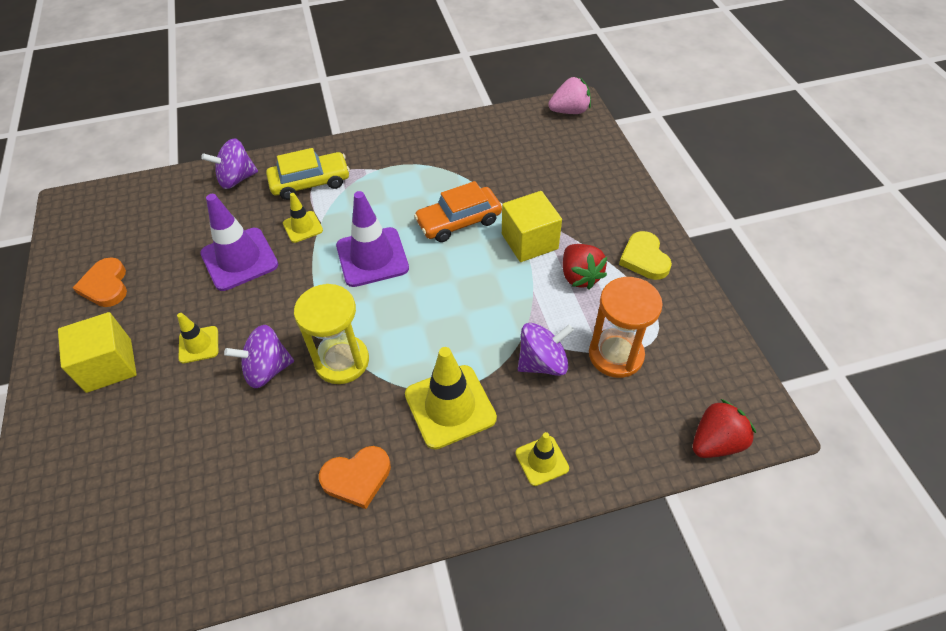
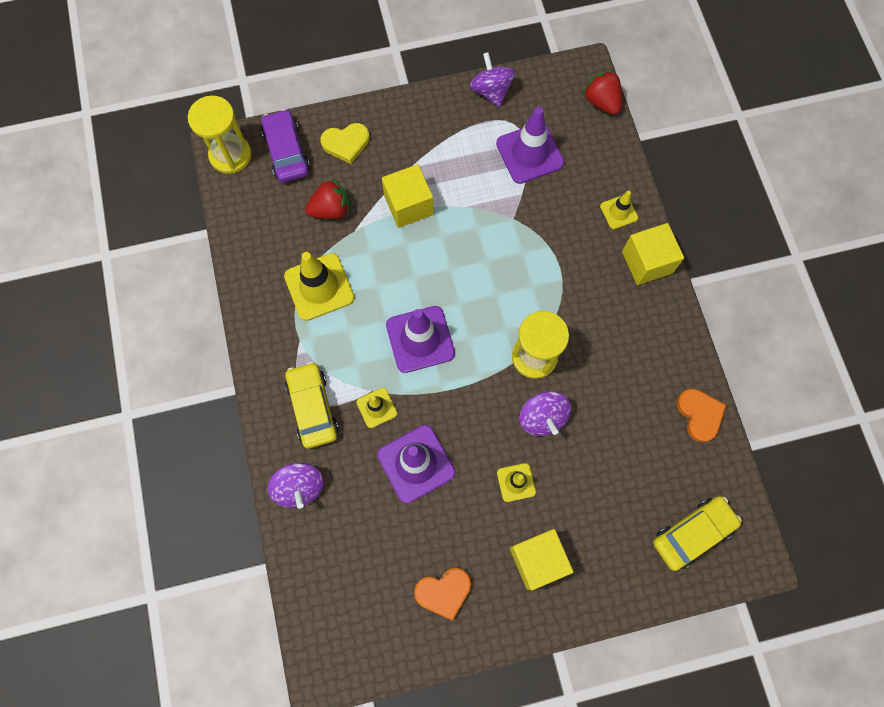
camera: 90 degrees left, 20 degrees up
(82, 539) = (692, 533): none -> yellow car
(357, 478) = (636, 337): orange heart -> orange heart (699, 414)
(450, 406) = (576, 273): yellow traffic cone -> yellow traffic cone (319, 287)
(459, 221) = (379, 264): orange car -> none
(467, 496) = (647, 262): none -> yellow cube
(542, 362) = (536, 205): purple spinning top -> purple spinning top (491, 91)
(569, 111) = (230, 155): pink strawberry -> yellow hourglass
(580, 147) = (287, 152): none -> purple car
(580, 276) = (451, 169): red strawberry -> red strawberry (331, 210)
(616, 355) = (529, 153): orange hourglass -> purple traffic cone
(644, 258) = (433, 119): yellow heart -> yellow heart (346, 143)

